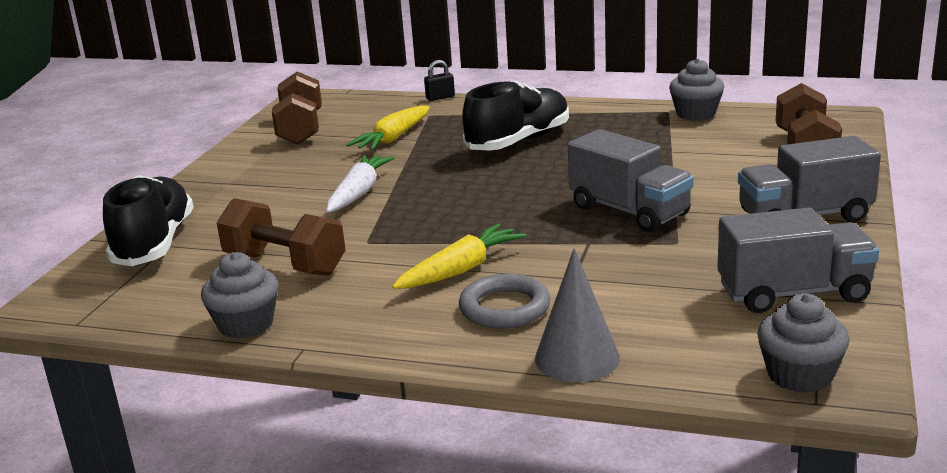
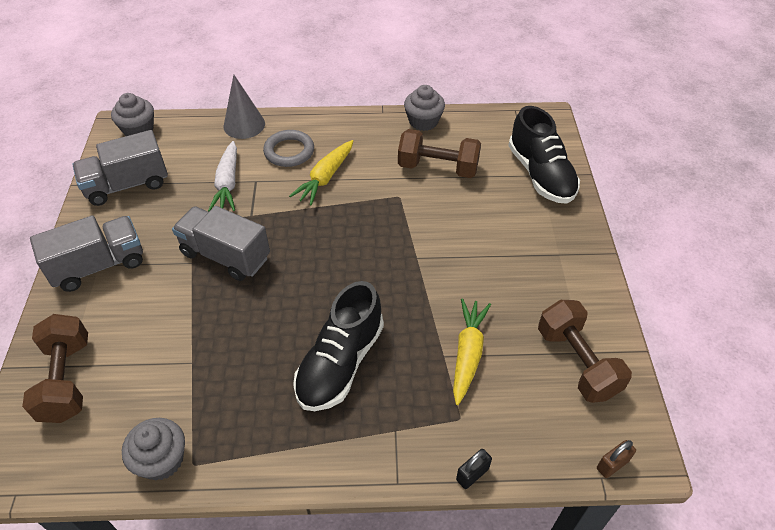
camera: 160 degrees right, 25 degrees up
(332, 95) = (612, 464): none -> brown padlock
(359, 193) = (441, 253): white carrot -> white carrot (228, 183)

